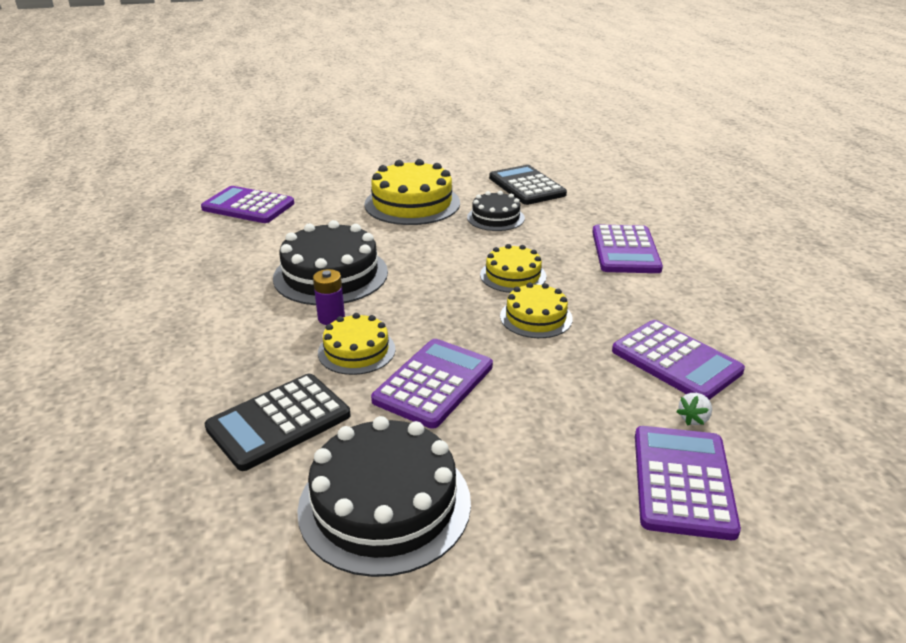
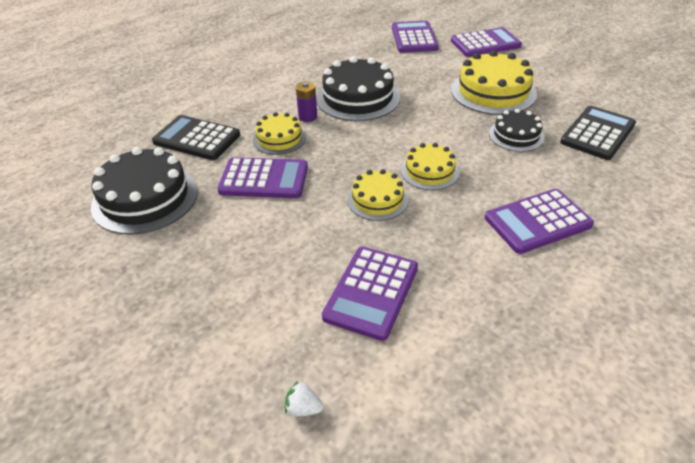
camera: 65 degrees right, 10 degrees up
(682, 481) = (216, 324): purple calculator -> purple calculator (485, 43)
(694, 419) = (296, 318): white strawberry -> white strawberry (303, 408)

